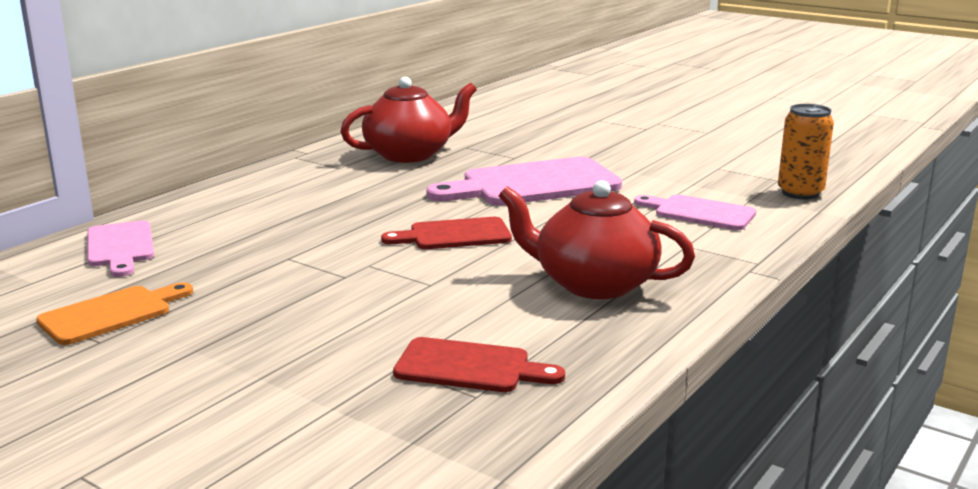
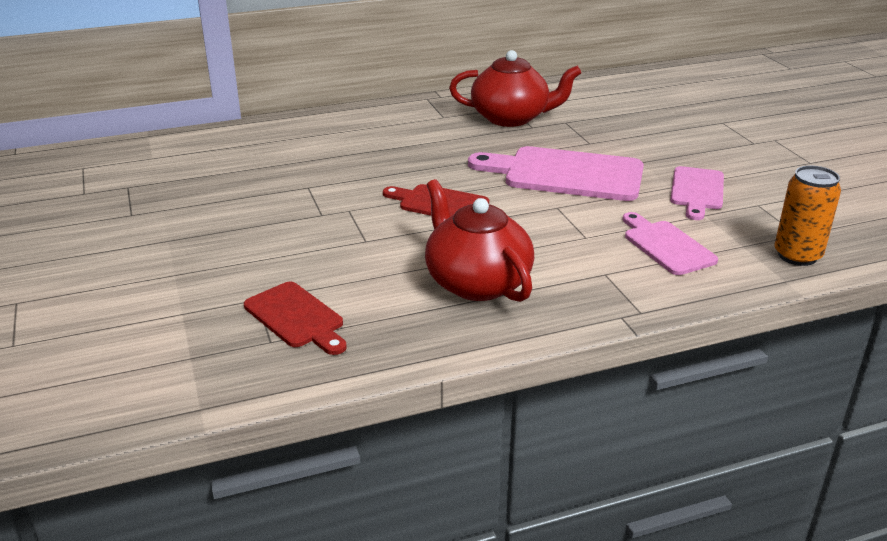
camera: 35 degrees right, 10 degrees up
(111, 314) = (160, 196): orange cutting board -> none
(120, 247) = (227, 146): pink cutting board -> pink cutting board (697, 191)

